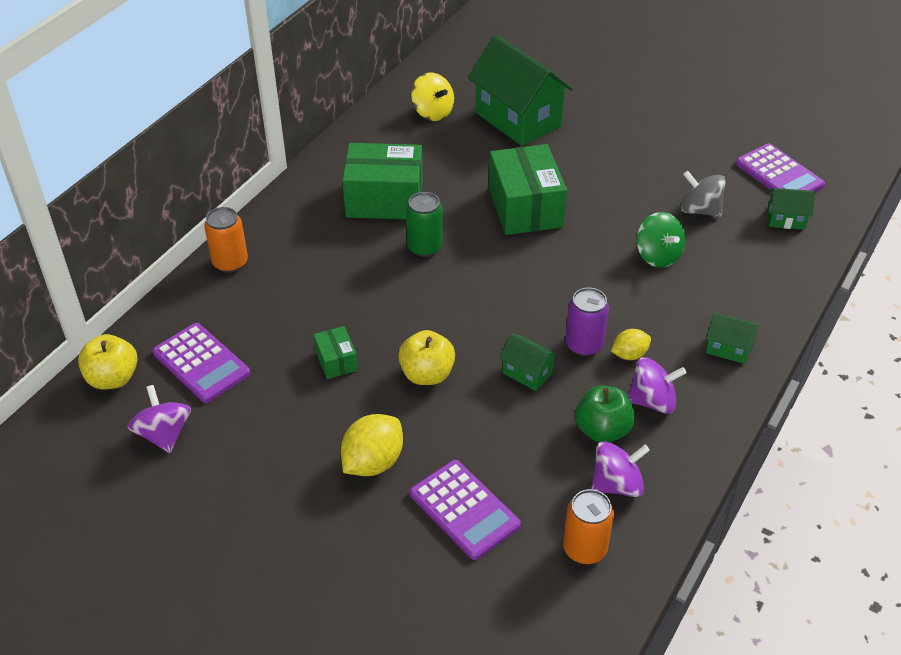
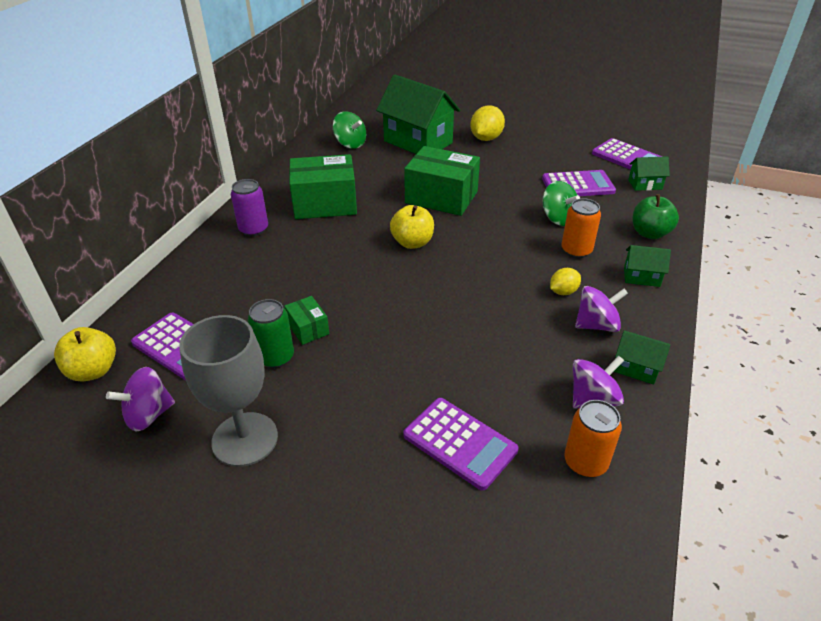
camera: 10 degrees left, 5 degrees down
(164, 434) = (148, 415): purple spinning top -> purple spinning top turned 90 degrees counterclockwise
(230, 262) = (198, 263): orange can -> orange can (576, 250)
(254, 473) = (245, 439): none -> grey goblet
(373, 462) = (361, 412): yellow lemon -> yellow lemon (486, 138)
(425, 247) = (367, 233): green can -> green can (275, 357)
(427, 374) = (393, 329): yellow apple -> yellow apple (412, 243)
(432, 112) = (350, 144): yellow spinning top -> green spinning top
(525, 207) = (441, 197): green box -> green box turned 45 degrees counterclockwise
(527, 373) = (481, 316): green house -> green house (636, 368)
(584, 345) = (522, 289): purple can -> purple can (253, 229)
(602, 430) = (563, 354): green apple -> green apple (650, 233)
(699, 210) = (578, 185): grey spinning top -> purple calculator

